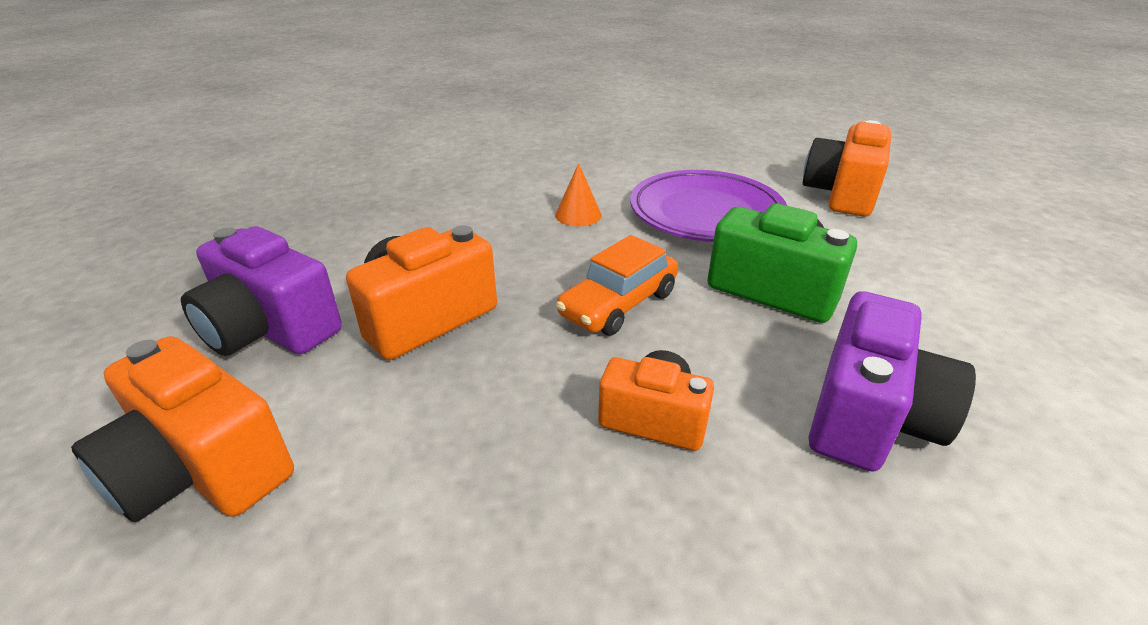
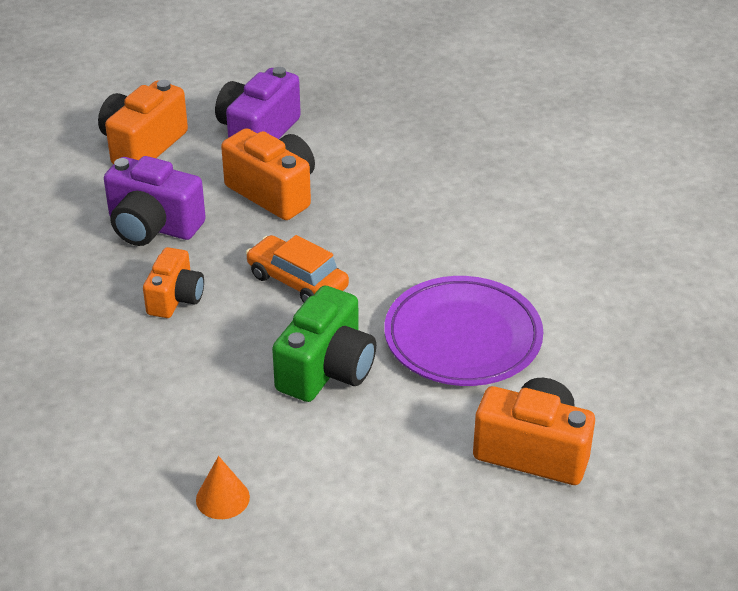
camera: 85 degrees right, 5 degrees up
(578, 215) = (442, 253): orange cone -> orange cone (222, 498)
(869, 417) = (175, 395): purple camera -> purple camera (153, 226)

